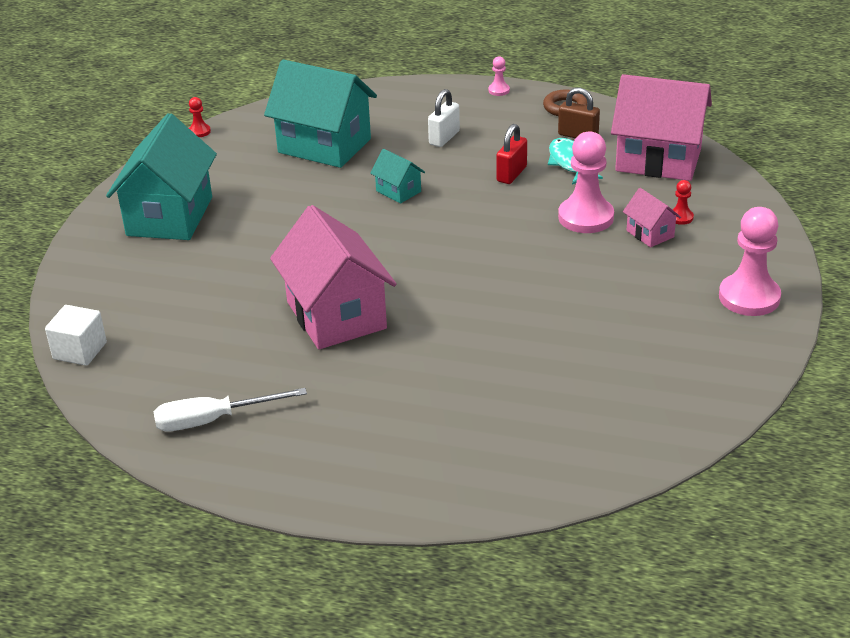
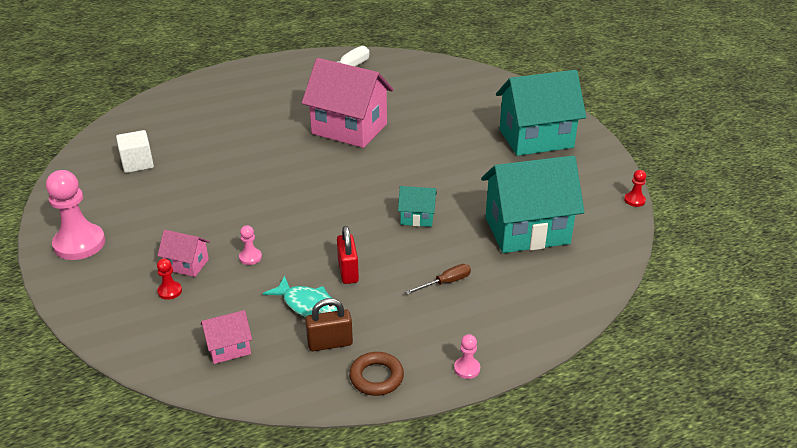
camera: 140 degrees right, 0 degrees up
(80, 351) = (455, 68): white cube -> white cube (137, 163)
(169, 216) = (536, 138): turquoise house -> turquoise house turned 75 degrees counterclockwise
(444, 138) = (445, 282): white padlock -> brown screwdriver
(585, 217) = (250, 257): pink pawn -> pink pawn, size x0.44
(658, 160) = (229, 348): pink house -> pink house, size x0.46

